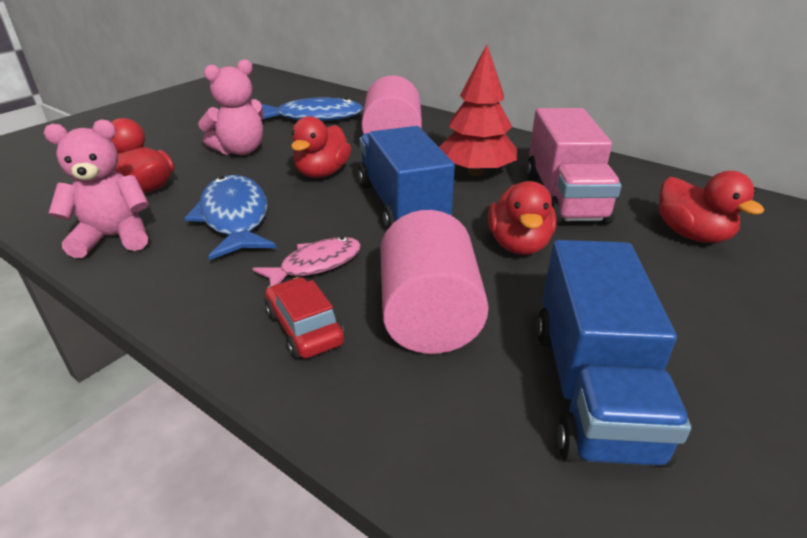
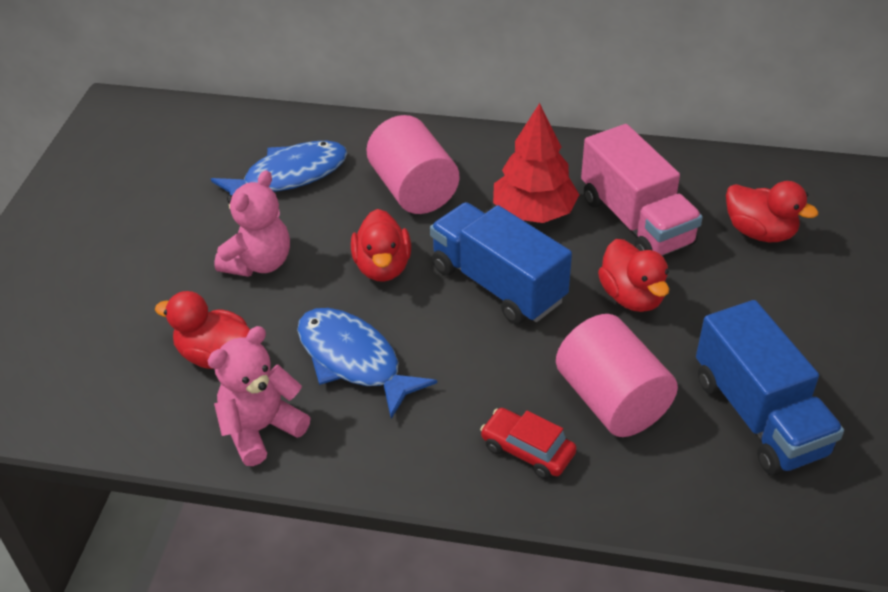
camera: 25 degrees left, 10 degrees up
(316, 264) = (481, 385): pink fish -> none

